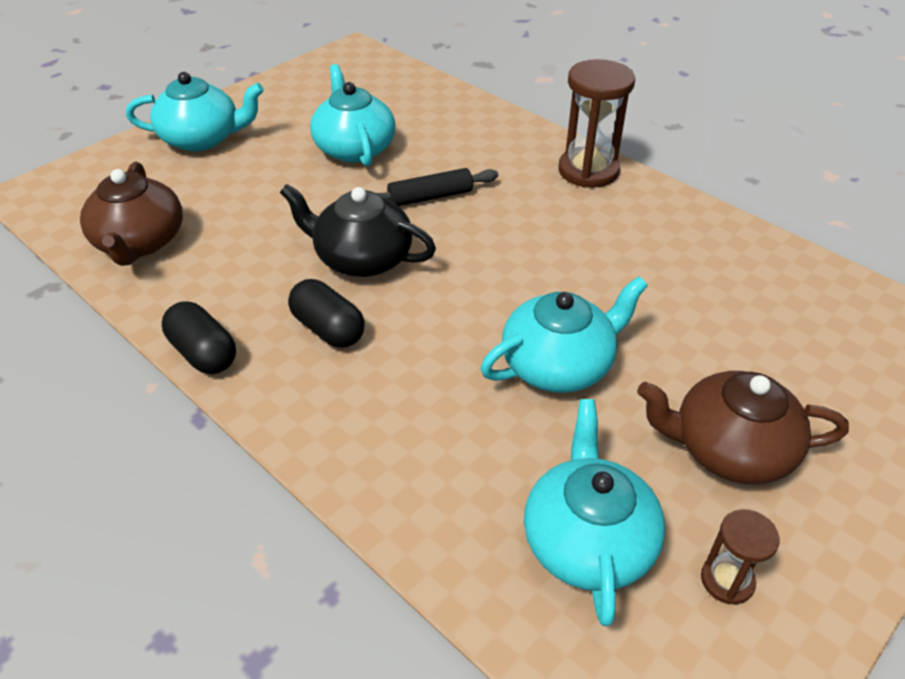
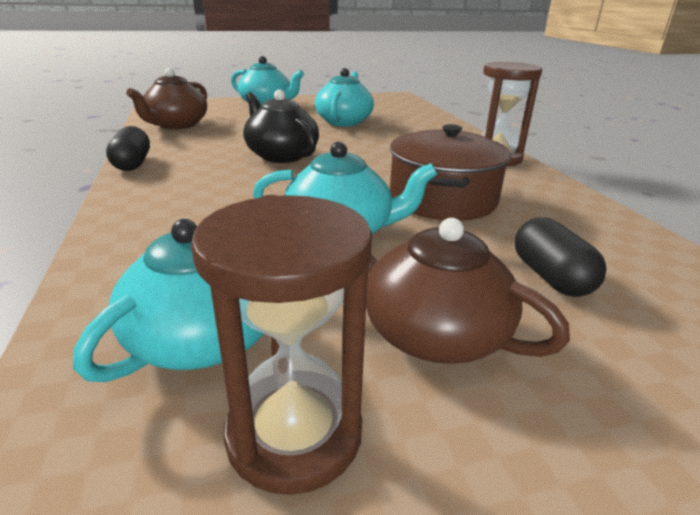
camera: 30 degrees right, 15 degrees down
(328, 329) = (213, 174): black capsule -> black capsule (550, 277)
(430, 197) = (362, 145): black rolling pin -> none
(599, 271) = (442, 199): none -> brown pot
(727, 580) = (294, 433): brown hourglass -> brown hourglass, size x1.88

